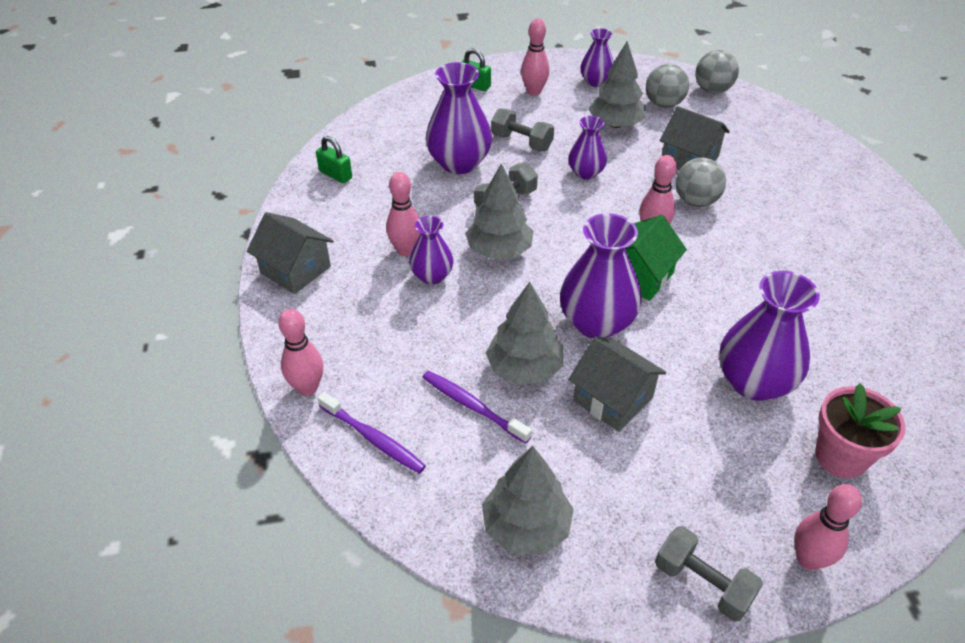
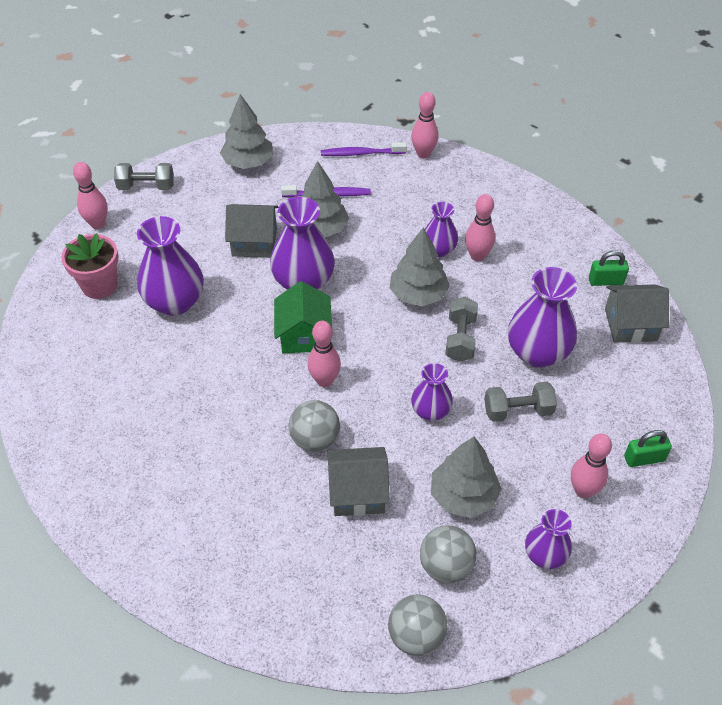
camera: 140 degrees right, 5 degrees up
(295, 270) = (523, 203): grey house -> grey house (630, 325)

